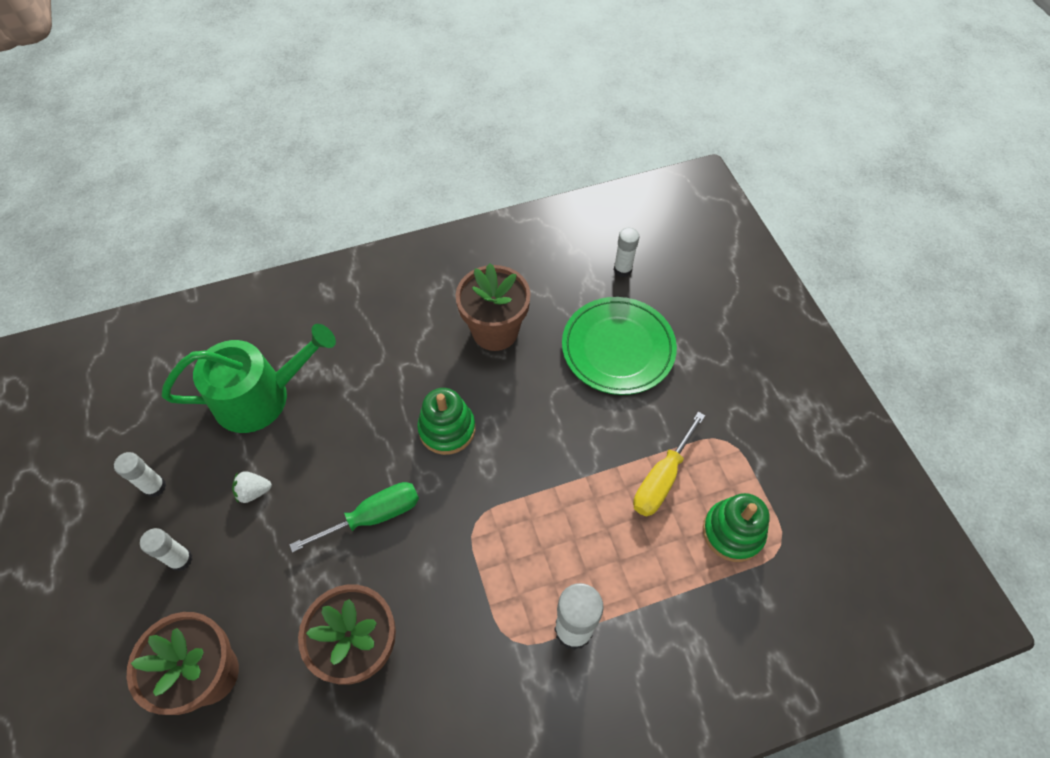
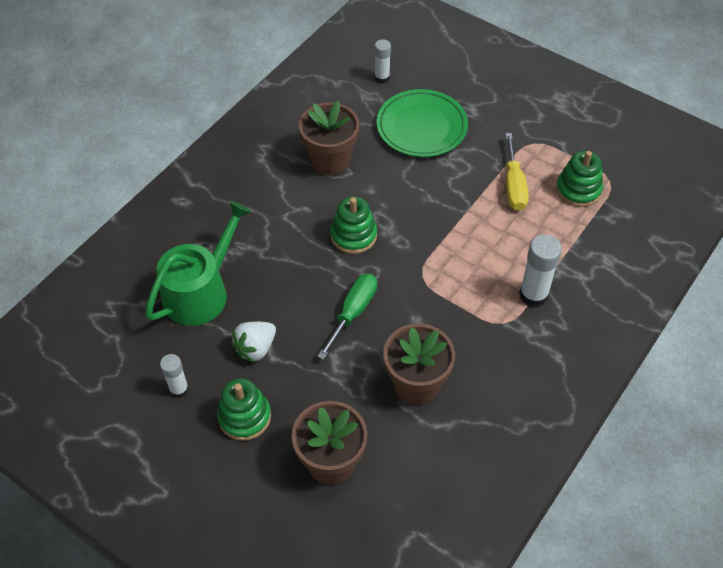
camera: 35 degrees left, 5 degrees down
(181, 559) = (244, 417): white glue stick -> green stacking toy
(254, 491) = (256, 348): white strawberry -> white strawberry, size x1.53

